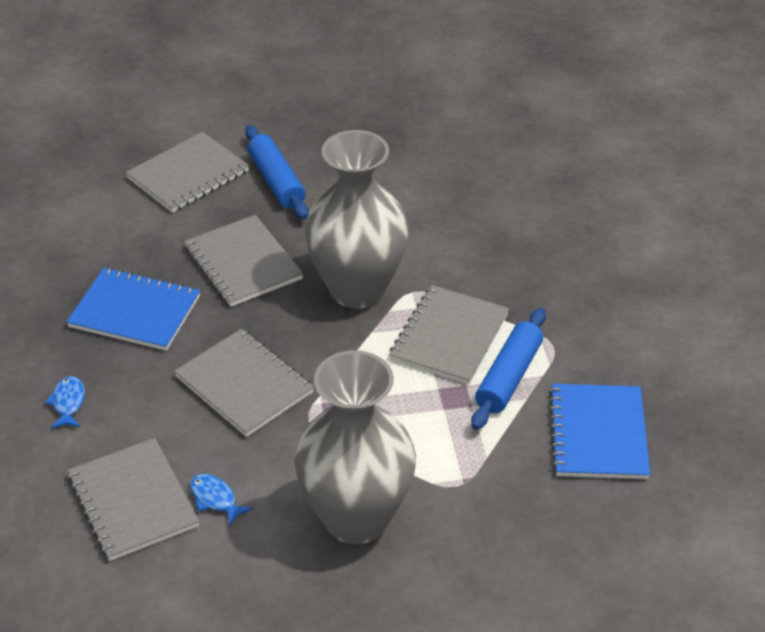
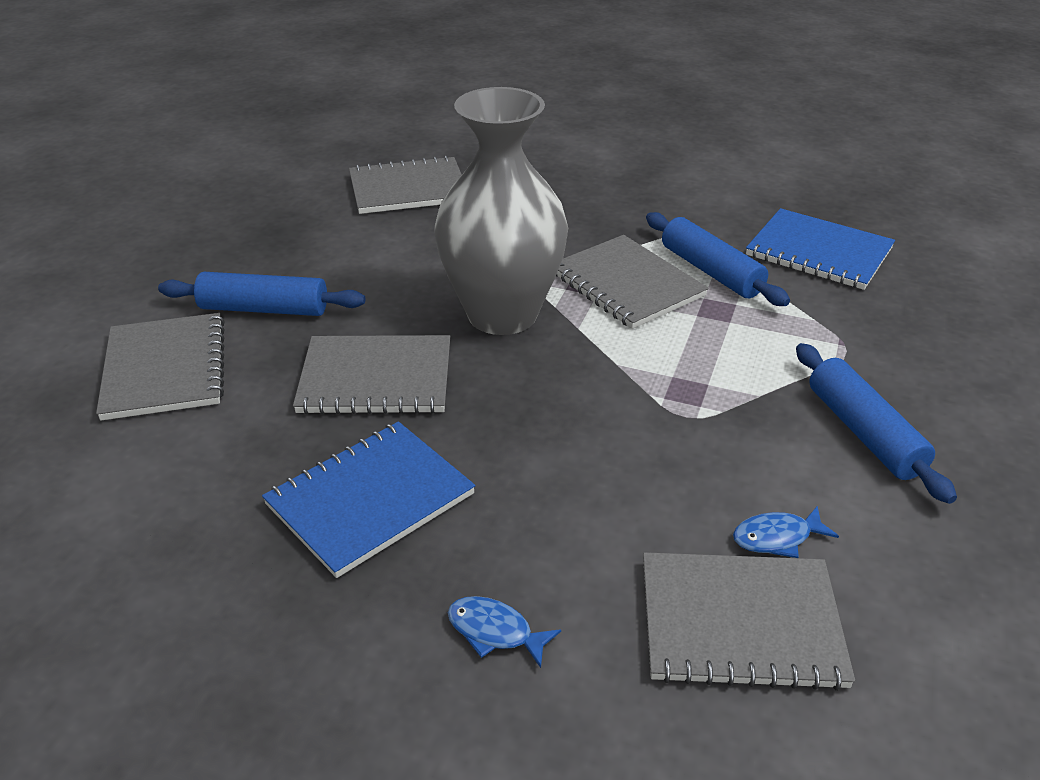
camera: 60 degrees left, 5 degrees down
(244, 385) = (589, 446): grey notebook -> grey notebook (408, 189)
(356, 518) = (864, 432): grey vase -> blue rolling pin

